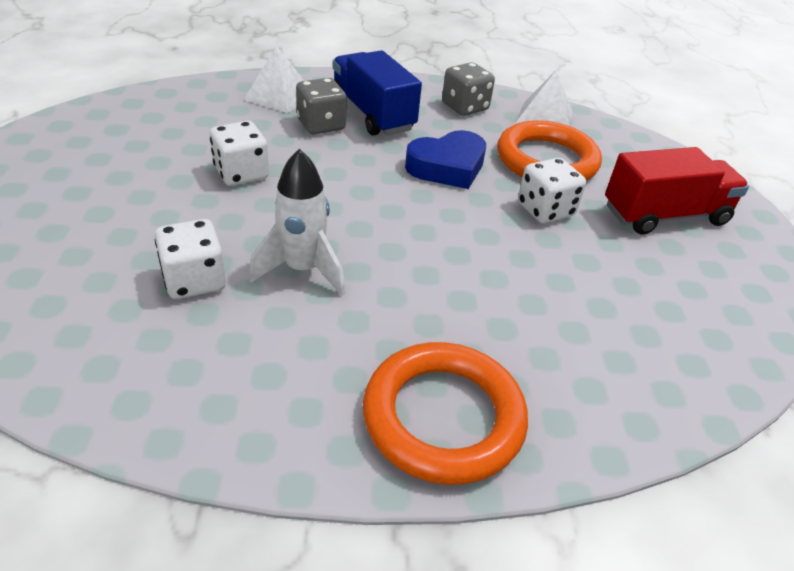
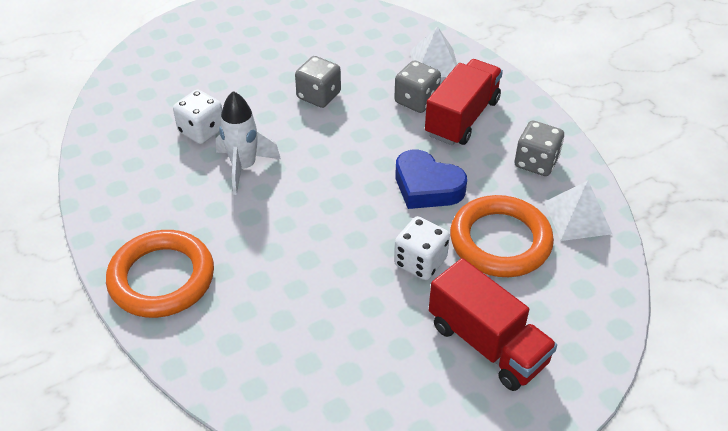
camera: 65 degrees right, 5 degrees up
(241, 173) = (319, 96): white dice -> grey dice
(372, 114) = (462, 118): blue truck -> red truck

